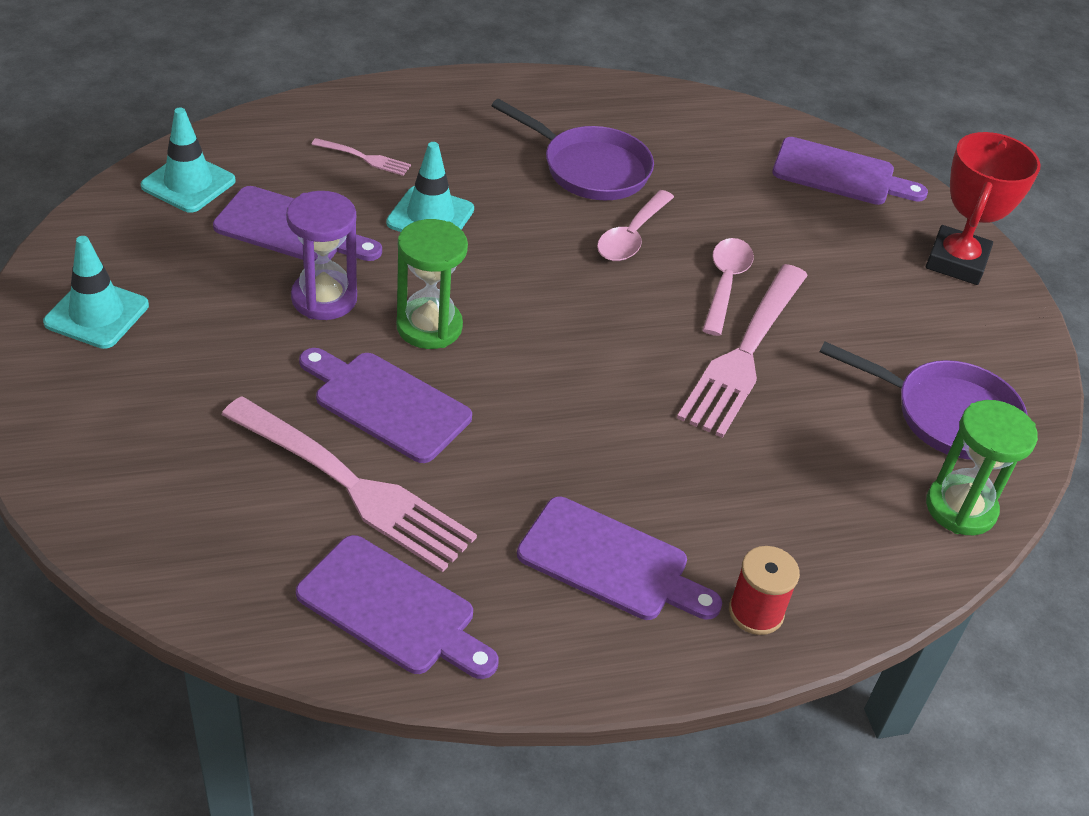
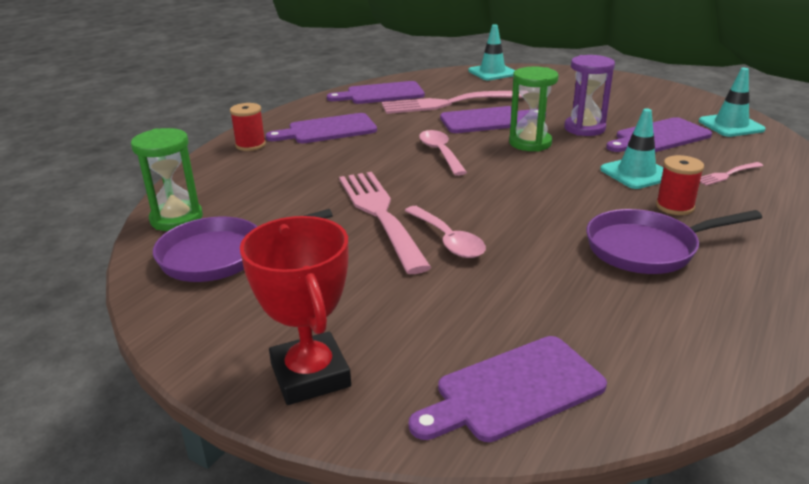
camera: 140 degrees right, 15 degrees down
(97, 314) = (625, 90): turquoise traffic cone -> turquoise traffic cone (492, 72)
(486, 173) = (674, 206): none -> red spool
(631, 236) = (541, 229): pink spoon -> pink spoon (440, 153)

